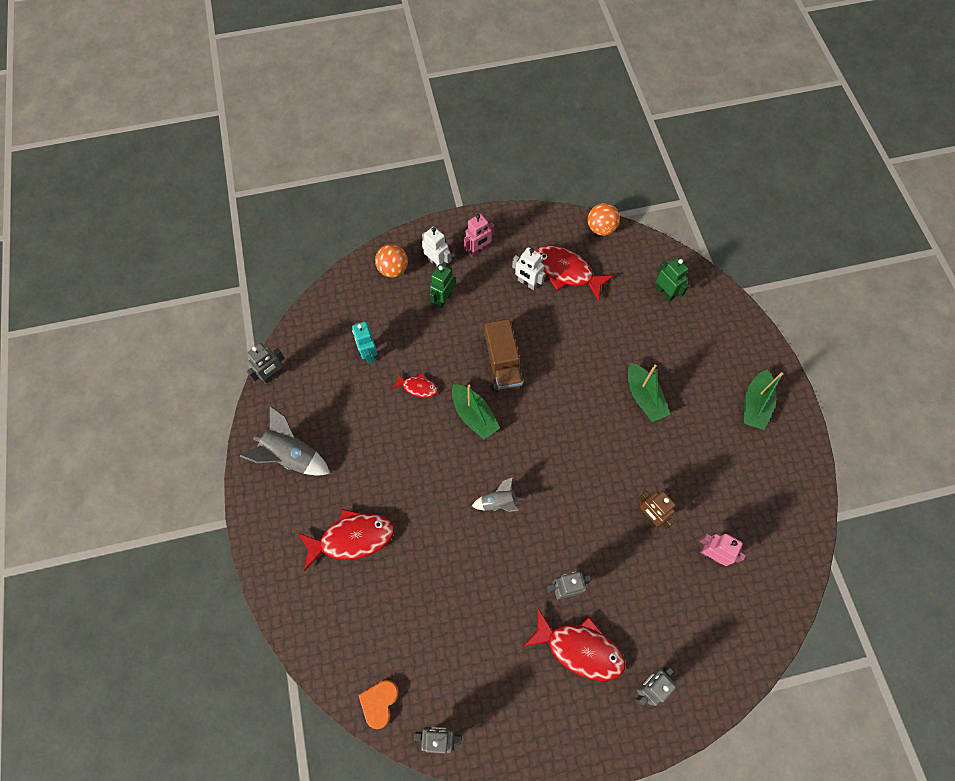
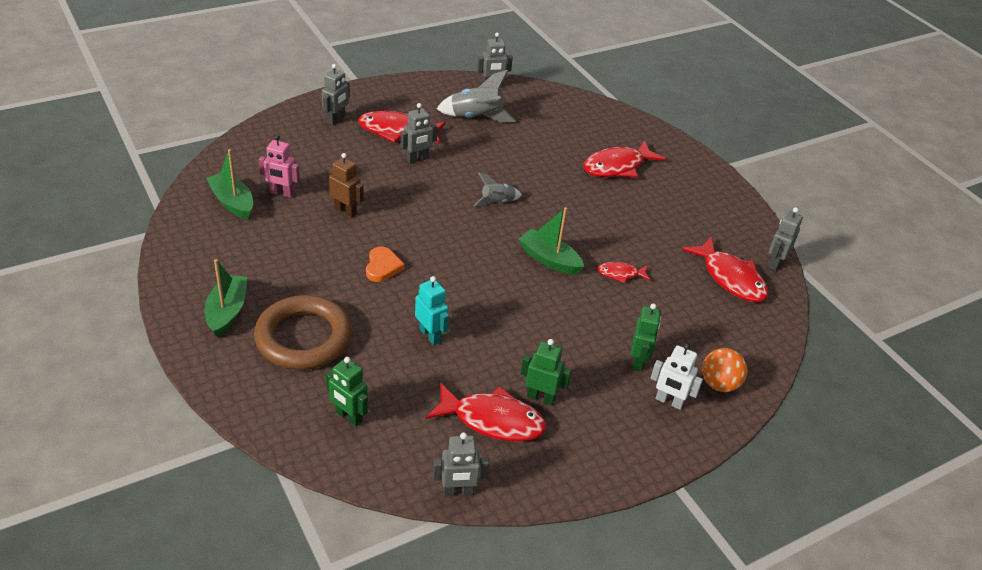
camera: 160 degrees right, 25 degrees down
(291, 456) = (708, 208): grey rocket -> grey rocket (476, 118)
(323, 365) = (730, 278): none -> red fish
(368, 354) = (690, 295): turquoise robot -> turquoise robot (430, 335)
(379, 702) = (544, 94): orange heart -> orange heart (382, 267)
(478, 251) = (623, 426): pink robot -> none
(502, 364) = (537, 307): brown truck -> none
(527, 283) = (541, 397): white robot -> green robot
(601, 228) = (458, 491): orange ball -> grey robot
(644, 397) = (363, 300): green boat -> green boat (232, 202)
(694, 367) = (303, 338): none -> brown ring

